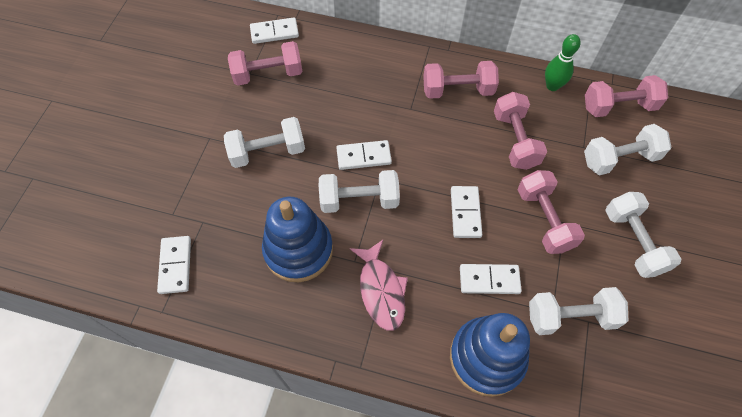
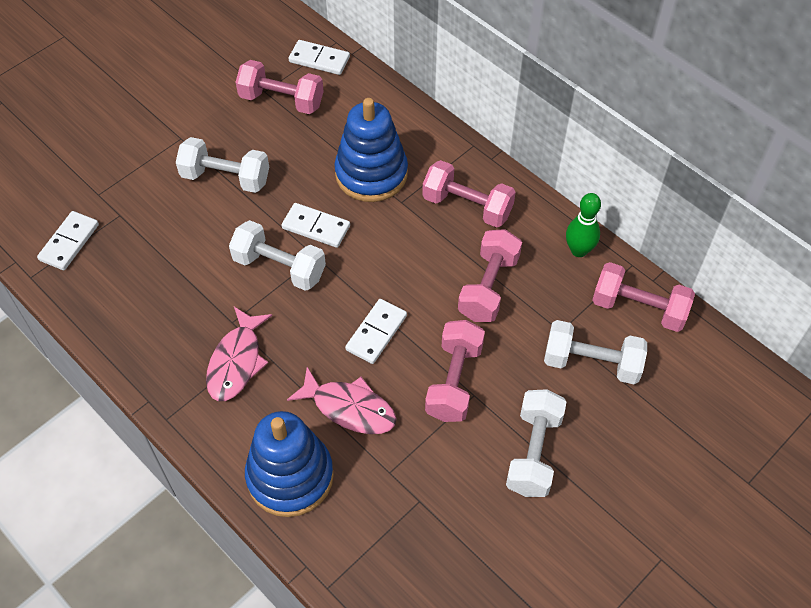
camera: 30 degrees right, 5 degrees down
(298, 250) = (187, 285): blue stacking toy -> blue stacking toy (371, 174)
(489, 280) = (349, 408): white domino -> pink fish
(570, 317) = (404, 486): white dumbbell -> none

